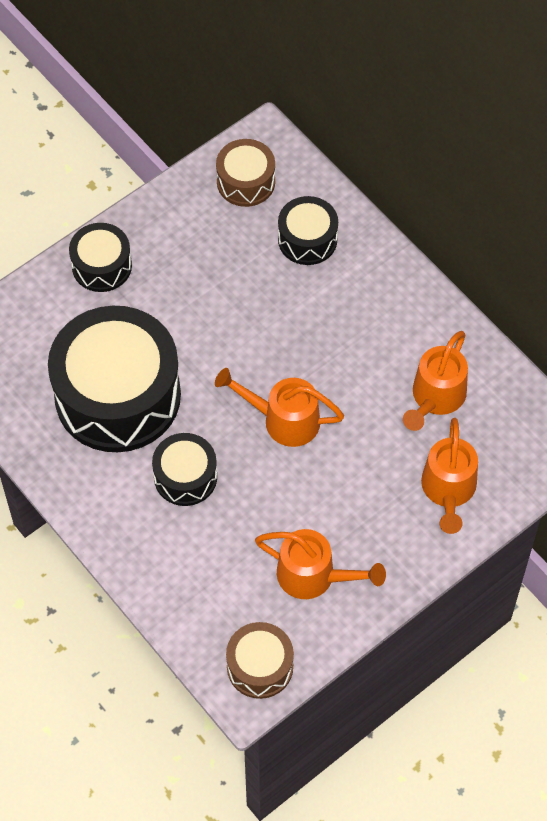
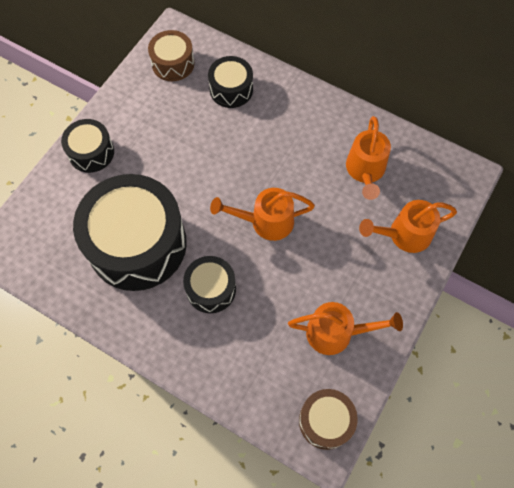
camera: 20 degrees left, 5 degrees up
(448, 491) = (403, 235): orange watering can -> orange watering can turned 90 degrees clockwise

